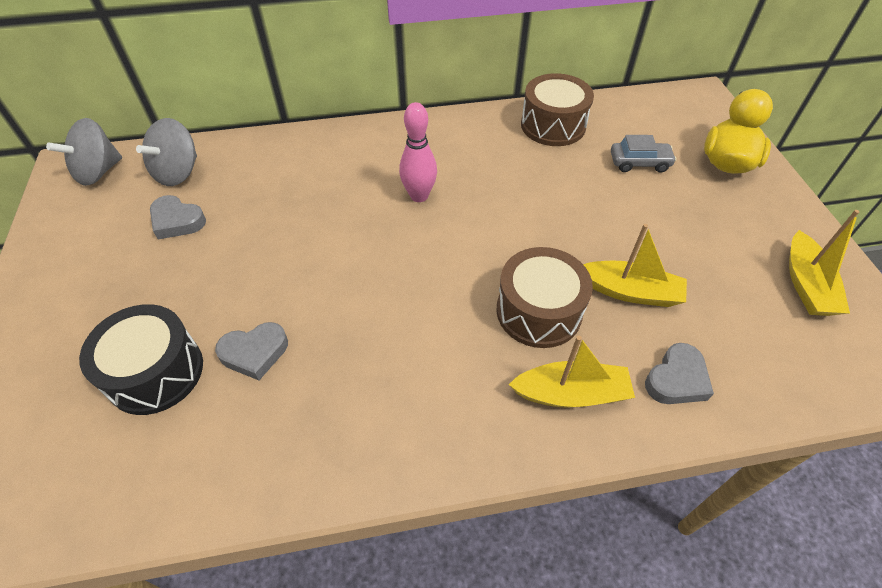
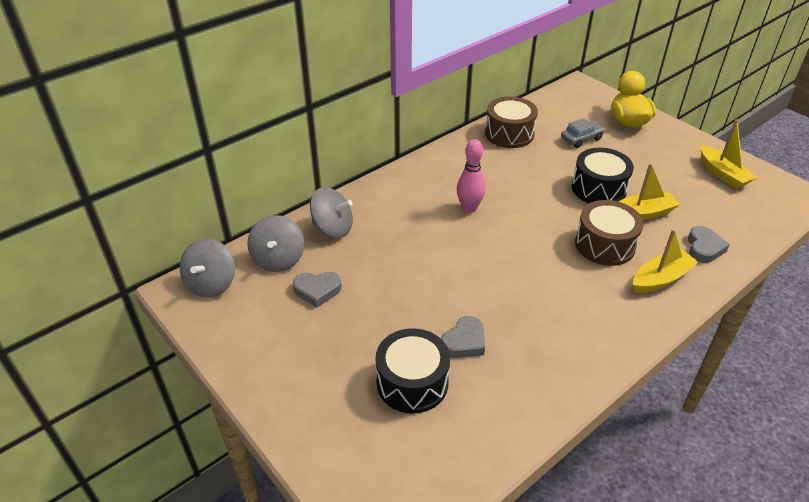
camera: 30 degrees left, 10 degrees down
(259, 161) = (333, 228): none -> grey spinning top
(601, 234) = (598, 188): none -> black drum

